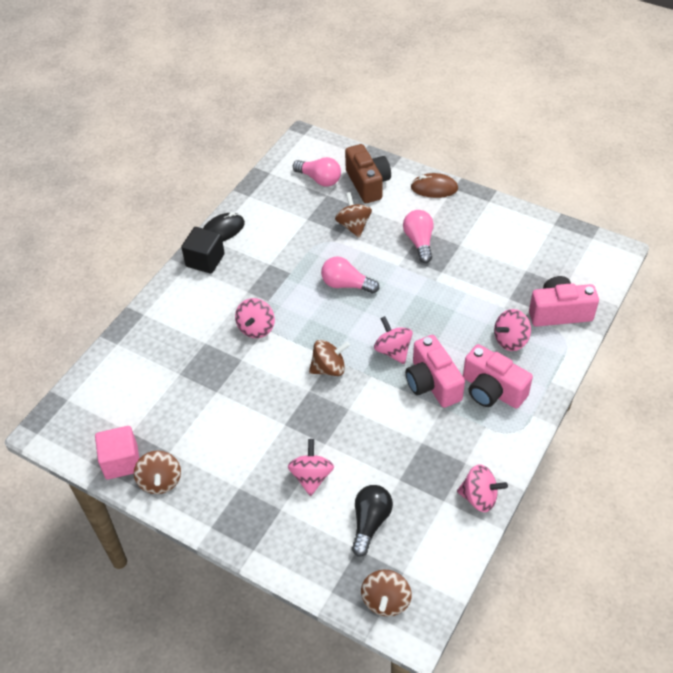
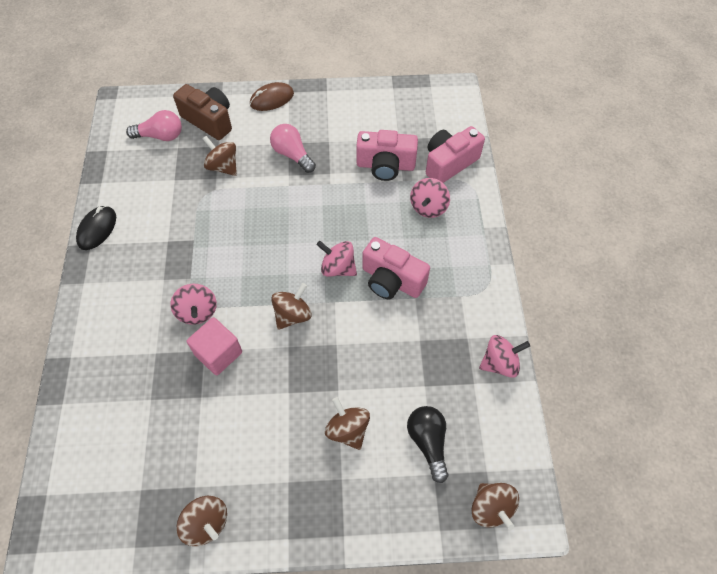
camera: 35 degrees left, 10 degrees up
(121, 462) = (151, 527): pink cube -> pink cube (218, 353)
(205, 260) = (99, 268): black cube -> none
(311, 477) = (348, 429): pink spinning top -> brown spinning top
(346, 285) = (254, 226): pink light bulb -> none
(492, 390) = (444, 260): pink camera -> pink camera (385, 165)

